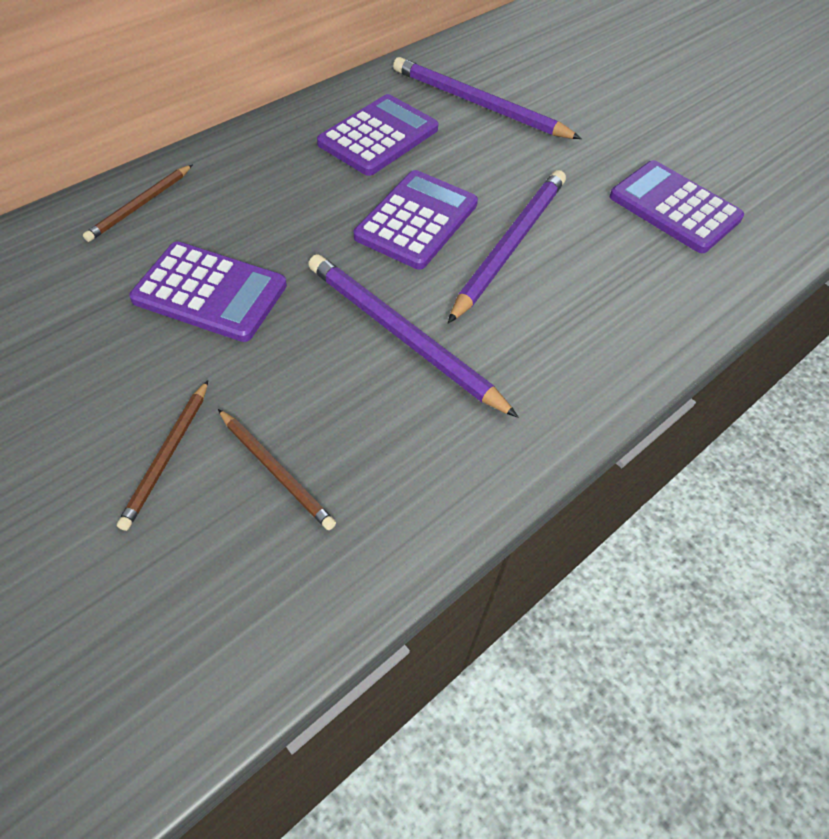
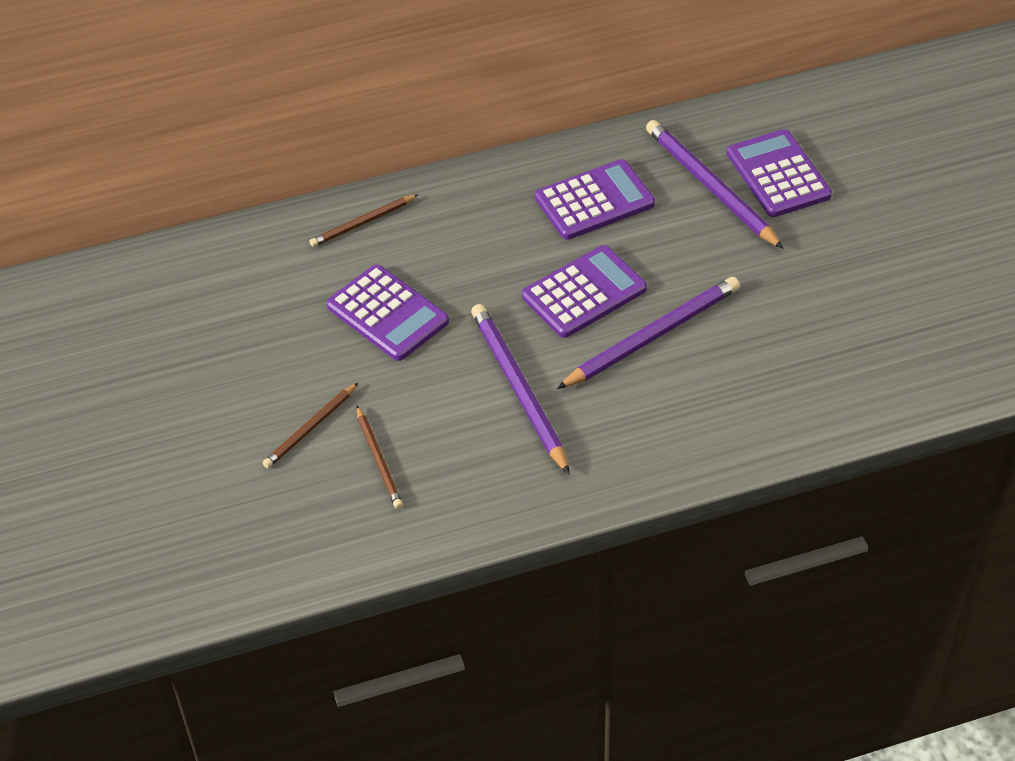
camera: 30 degrees right, 5 degrees down
(674, 208) = (831, 339): purple calculator -> purple calculator (778, 174)

